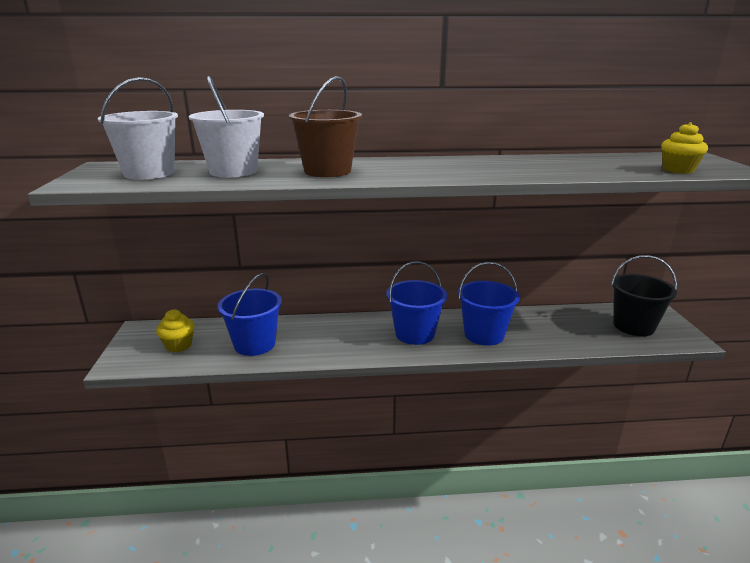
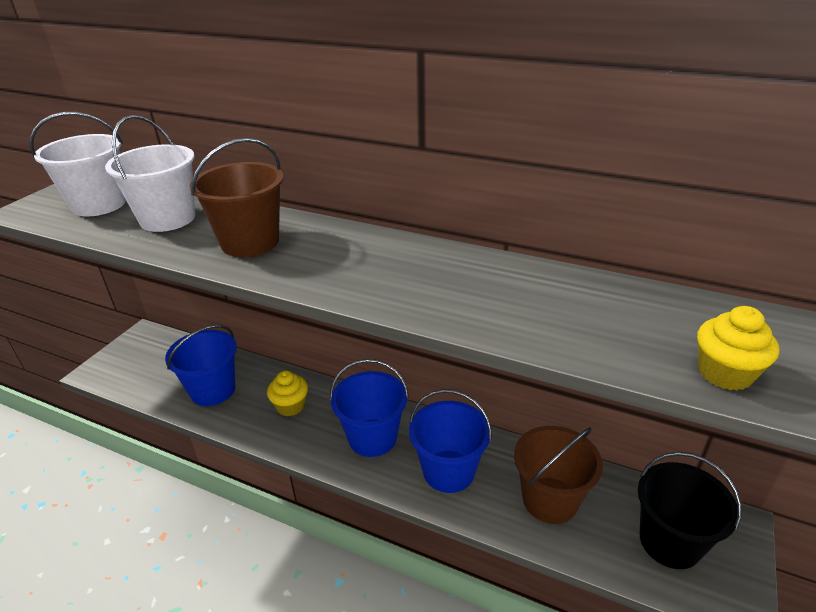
camera: 30 degrees right, 10 degrees up
(178, 345) = (154, 366): yellow cupcake -> yellow cupcake (290, 406)
(556, 329) = (550, 500): none -> brown bucket

